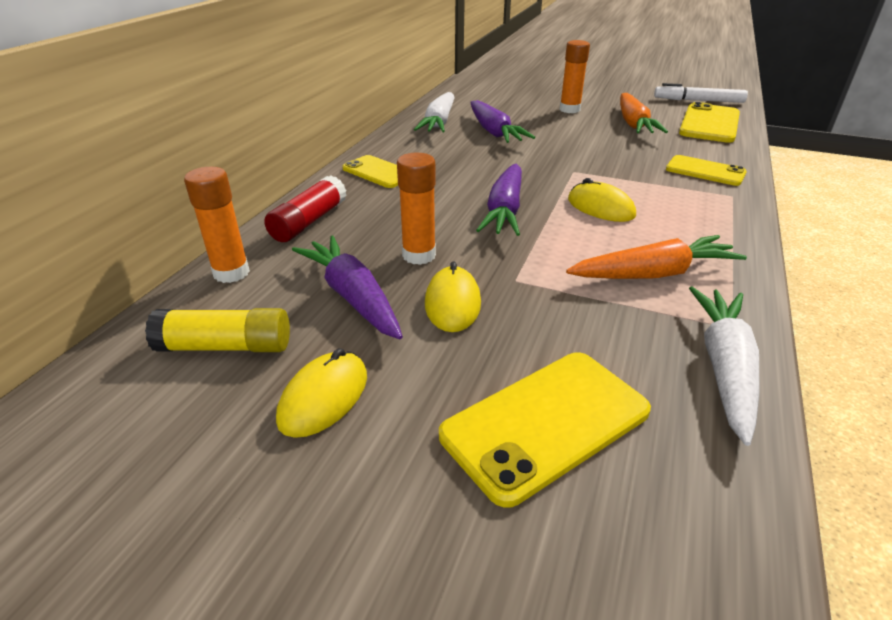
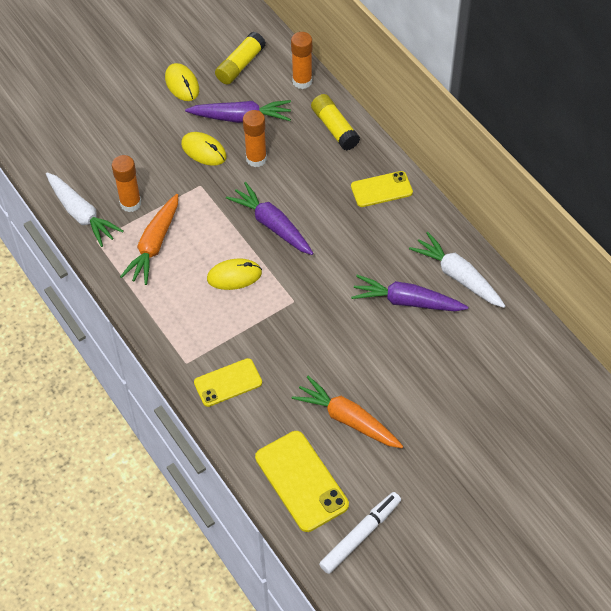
camera: 125 degrees right, 20 degrees up
(309, 222) = (334, 128): red glue stick -> yellow glue stick
(545, 423) = (111, 139): yellow phone -> none
(569, 109) = (419, 397): orange glue stick -> orange glue stick (130, 203)

